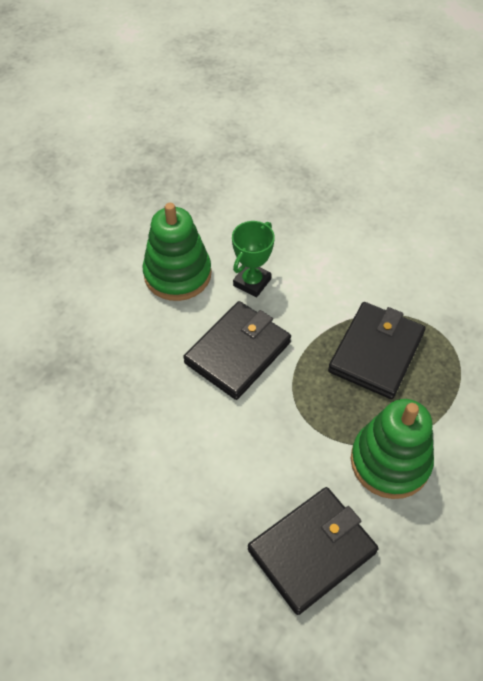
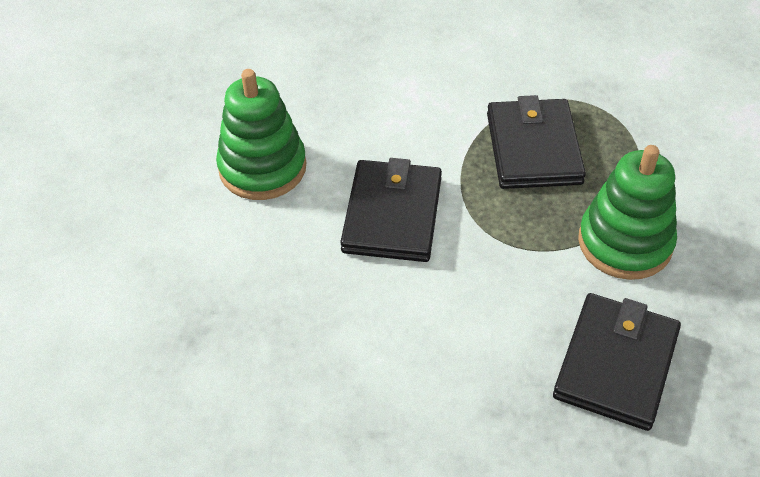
camera: 30 degrees left, 5 degrees down
(252, 282) = (353, 139): green trophy -> none

